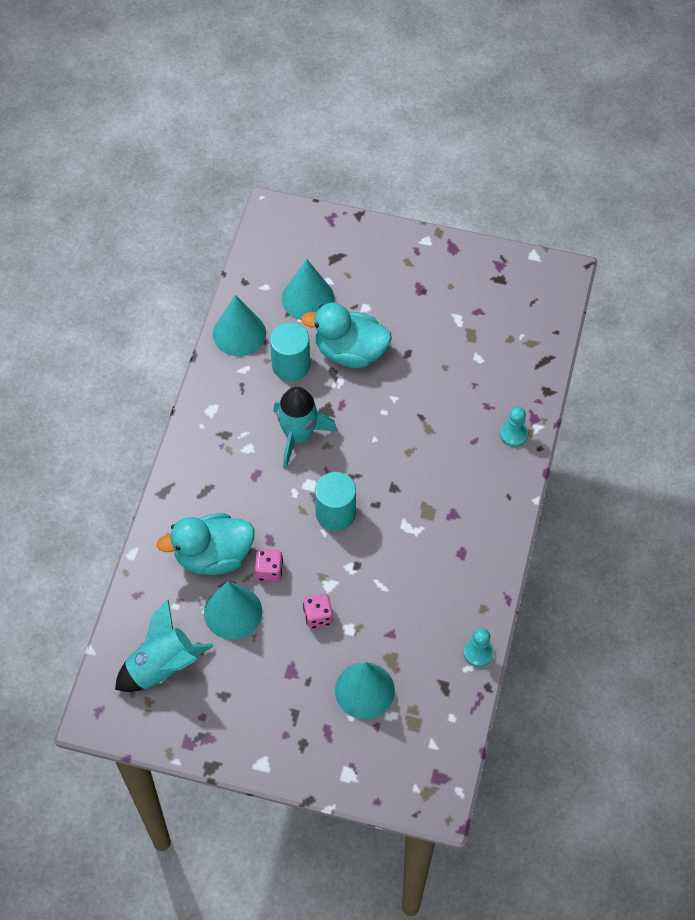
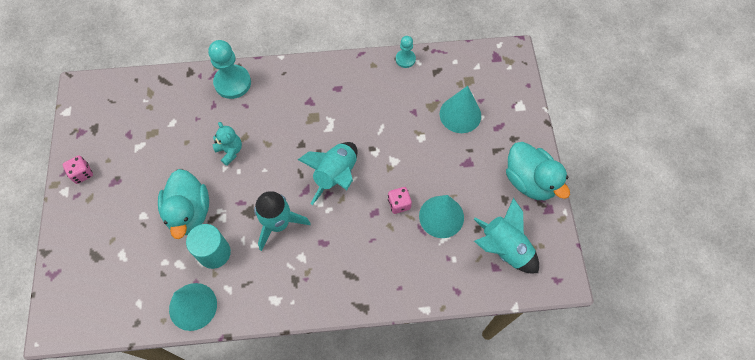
camera: 110 degrees left, 5 degrees up
(213, 556) = (403, 247): turquoise duck -> turquoise duck (530, 181)
(308, 298) = (143, 263): turquoise cone -> none
(318, 616) = (420, 159): pink dice -> pink dice (82, 173)
(335, 513) = (336, 175): turquoise cylinder -> turquoise rocket
(414, 409) = (230, 151): none -> turquoise teddy bear
(513, 434) = (232, 83): turquoise pawn -> turquoise pawn, size x1.79

